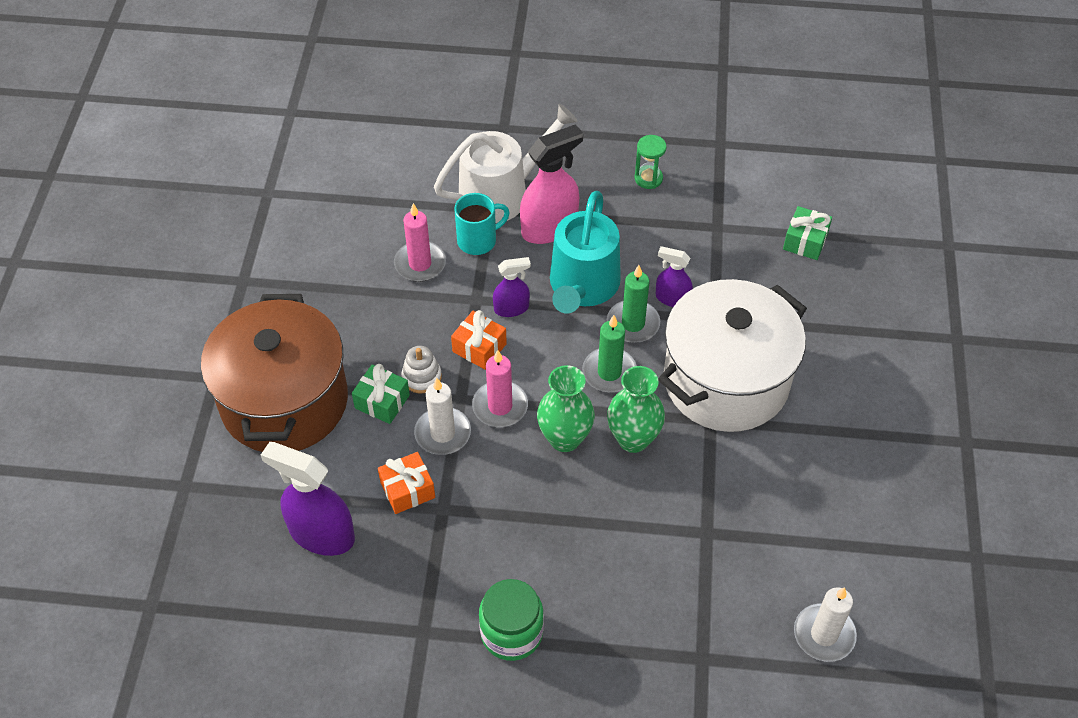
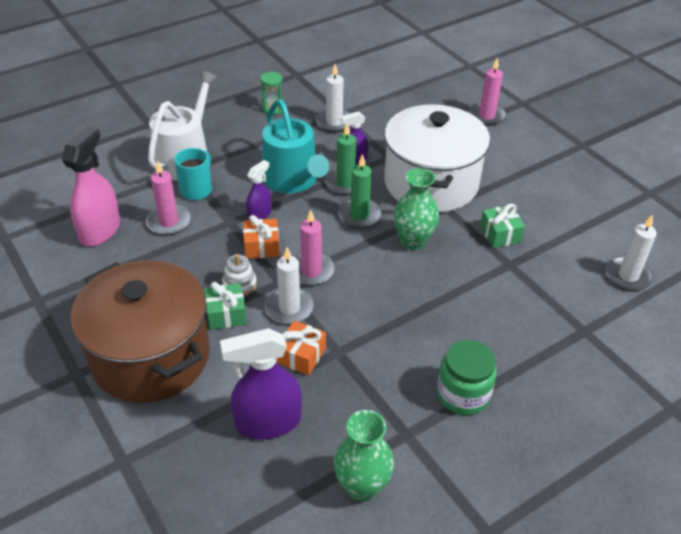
camera: 40 degrees left, 10 degrees down
(549, 227) = (237, 161): pink spray bottle -> pink spray bottle (100, 230)
(565, 438) = (372, 265): green vase -> green vase (362, 487)
(698, 236) = (334, 122): none -> white candle
(805, 241) = (396, 97): green gift -> green gift (500, 234)
(889, 330) = (487, 116): none -> pink candle

